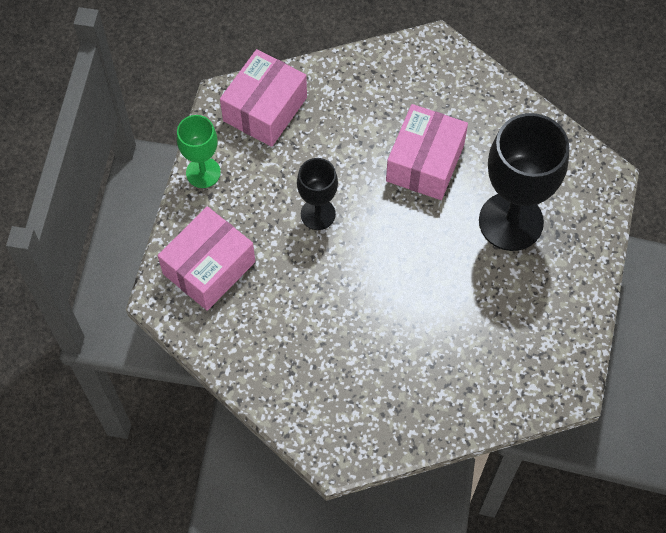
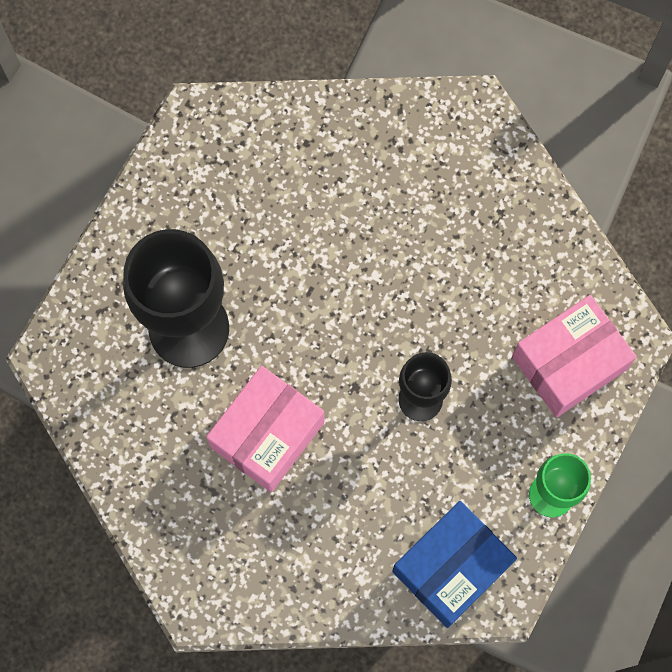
camera: 165 degrees left, 10 degrees up
(265, 109) = (451, 567): pink box -> blue box

